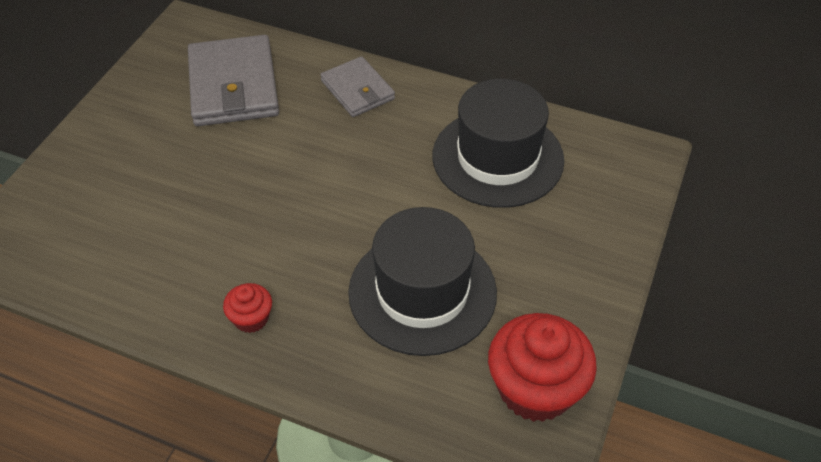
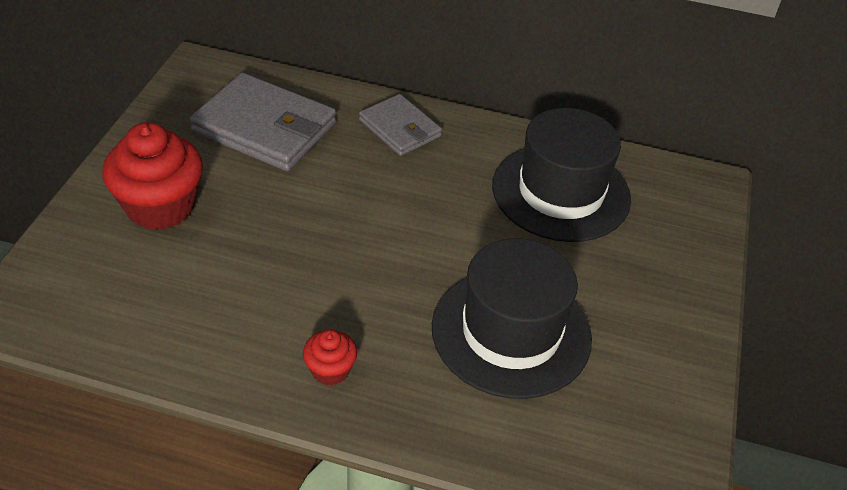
camera: 10 degrees left, 5 degrees down
(234, 86) = (265, 127): grey wallet -> grey wallet turned 45 degrees counterclockwise
(535, 389) = (651, 426): red cupcake -> red cupcake (160, 206)

